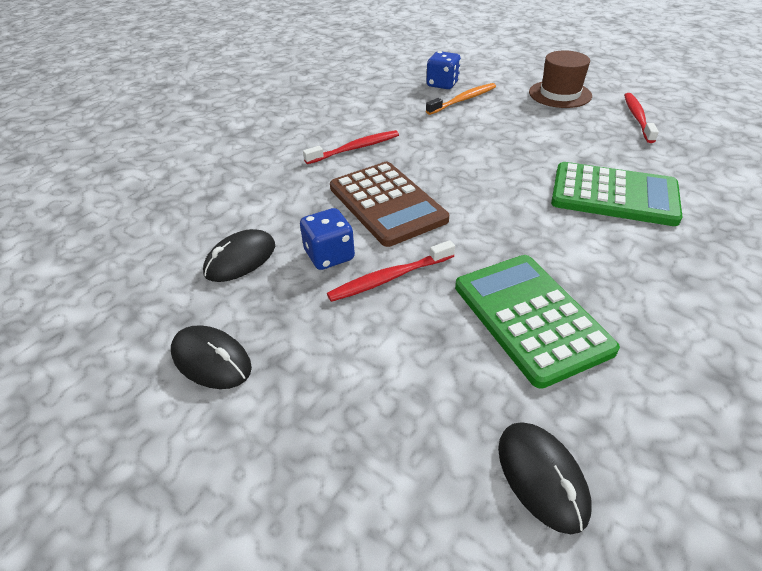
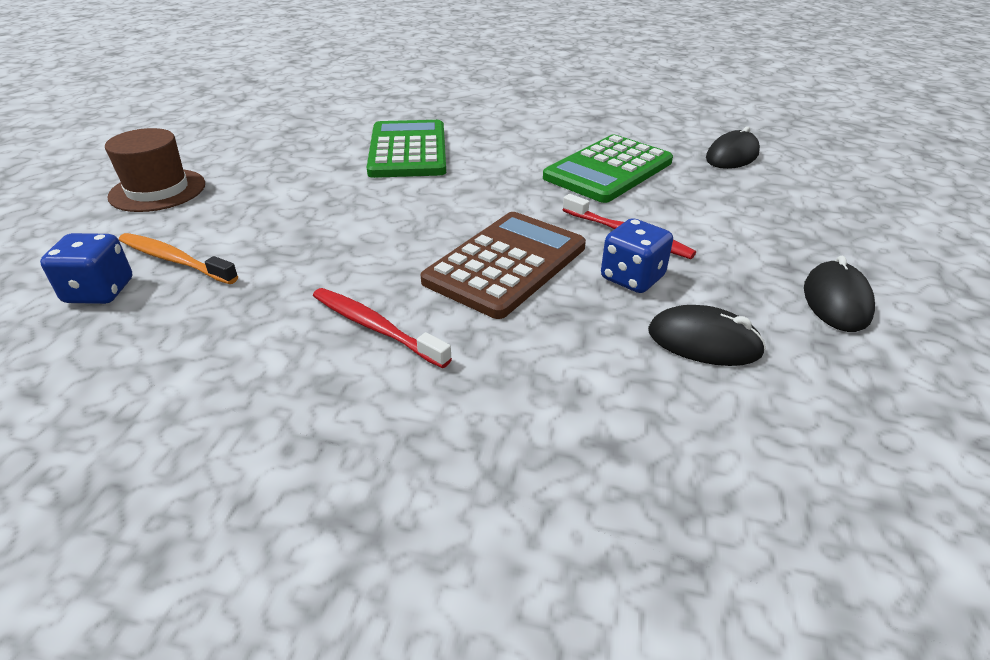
camera: 115 degrees left, 5 degrees down
(637, 118) = (232, 146): red toothbrush -> none

